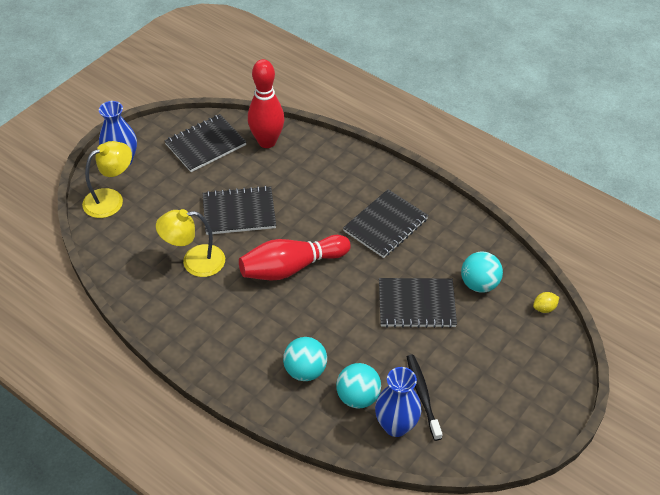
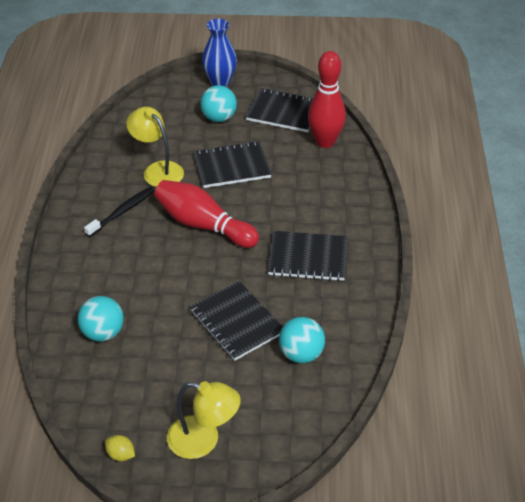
camera: 55 degrees right, 5 degrees down
(111, 199) = (177, 97): yellow lamp -> yellow lamp (203, 440)
(239, 212) = (232, 166): black notebook -> black notebook turned 60 degrees counterclockwise
(305, 370) = (104, 287): turquoise ball -> turquoise ball (219, 118)
(396, 425) = (92, 372): blue vase -> none
(422, 395) = (138, 375): black toothbrush -> black toothbrush (122, 212)
(544, 308) = (317, 417): yellow lemon -> yellow lemon (121, 455)

